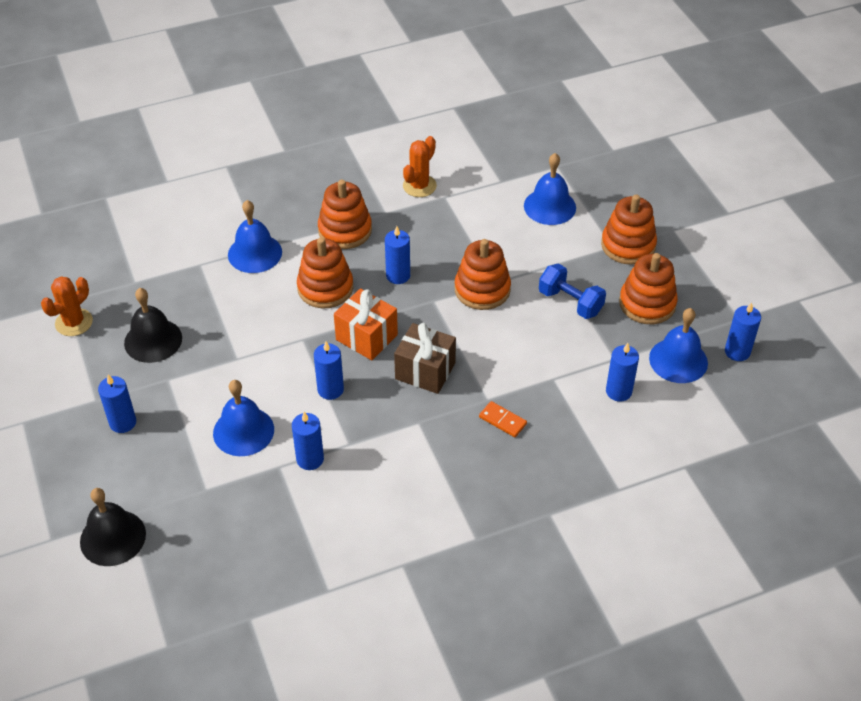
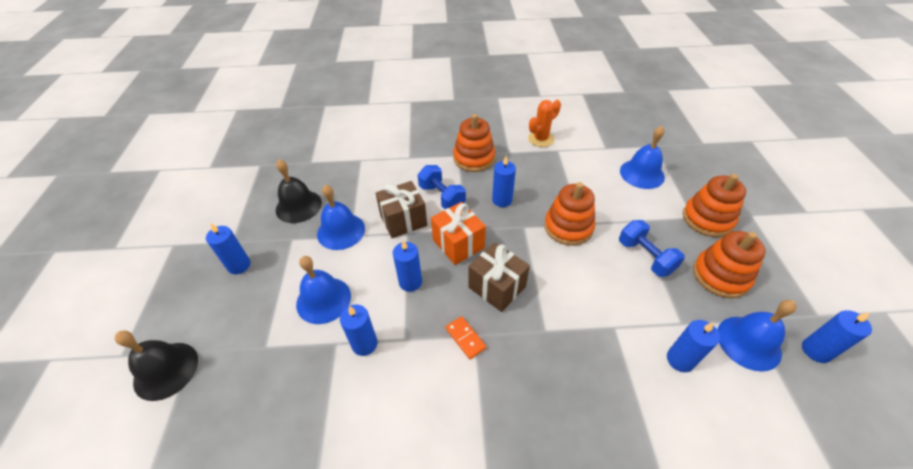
camera: 20 degrees right, 0 degrees up
(74, 322) = (254, 180): orange cactus -> none
(255, 253) = (402, 160): blue bell -> blue bell (341, 231)
(291, 326) = (403, 220): none -> brown gift
(325, 288) = (442, 197): orange stacking toy -> blue dumbbell
(502, 420) = (554, 357): orange domino -> orange domino (465, 338)

